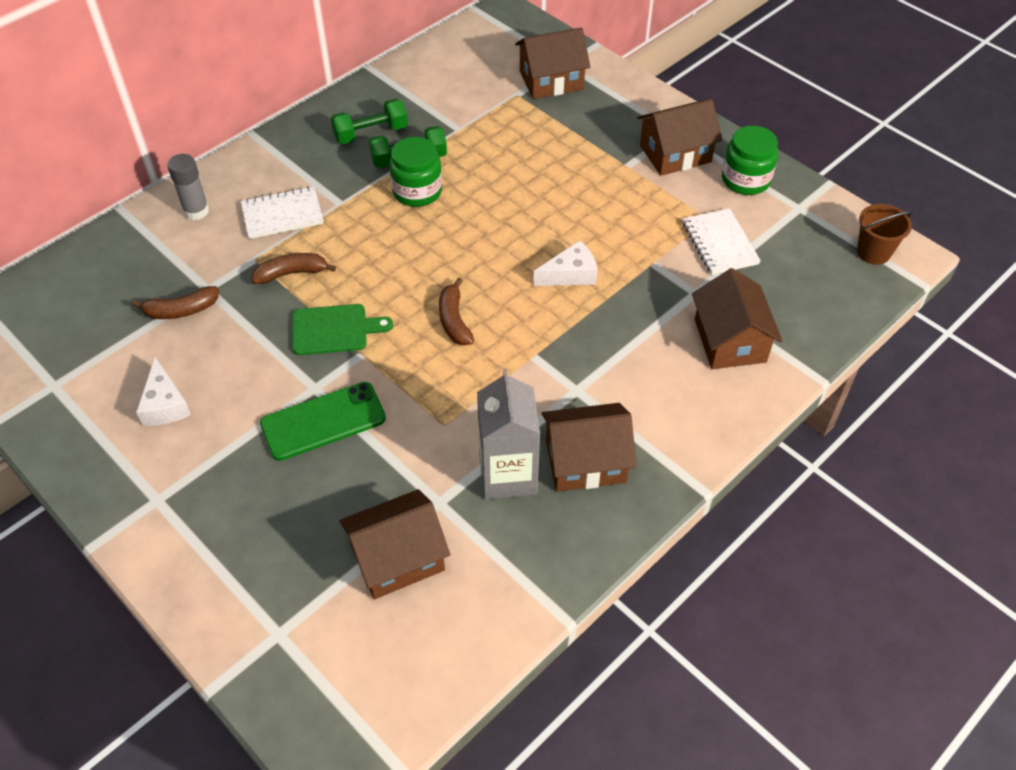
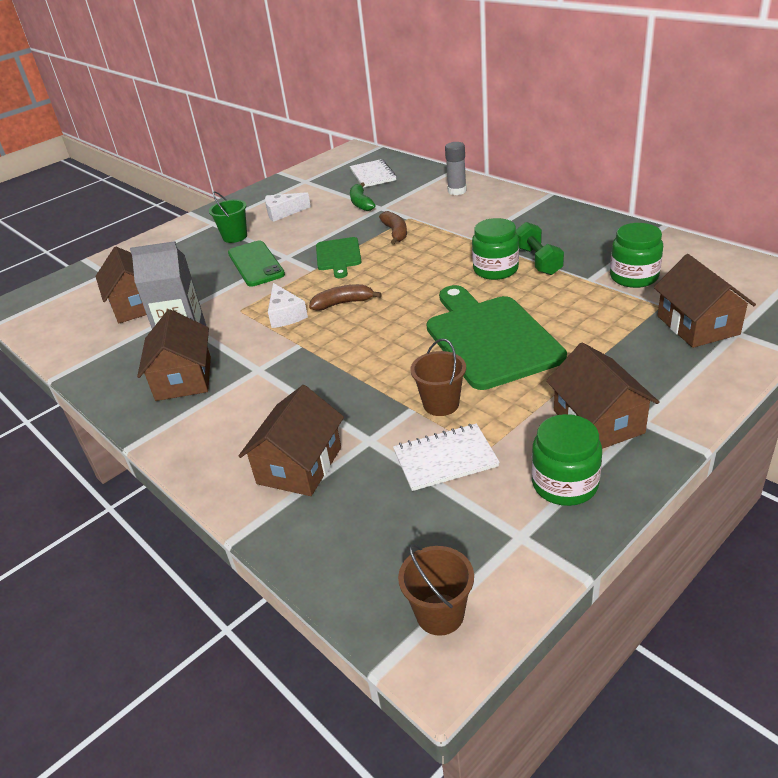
camera: 95 degrees right, 15 degrees down
(181, 310) = (361, 203): brown banana -> green banana
(222, 460) = (235, 237): none -> green bucket
(282, 215) = (457, 220): white notebook -> white notebook (373, 175)
(371, 133) = (567, 240): green dumbbell -> none
(462, 101) = (634, 277): none -> green jar
(548, 205) = (489, 338): none -> green cutting board
(570, 274) = (395, 357): white cheese -> white cheese (285, 315)
(647, 243) = (441, 404): none -> brown bucket
(729, 340) = (299, 465): brown house -> brown house turned 60 degrees counterclockwise

